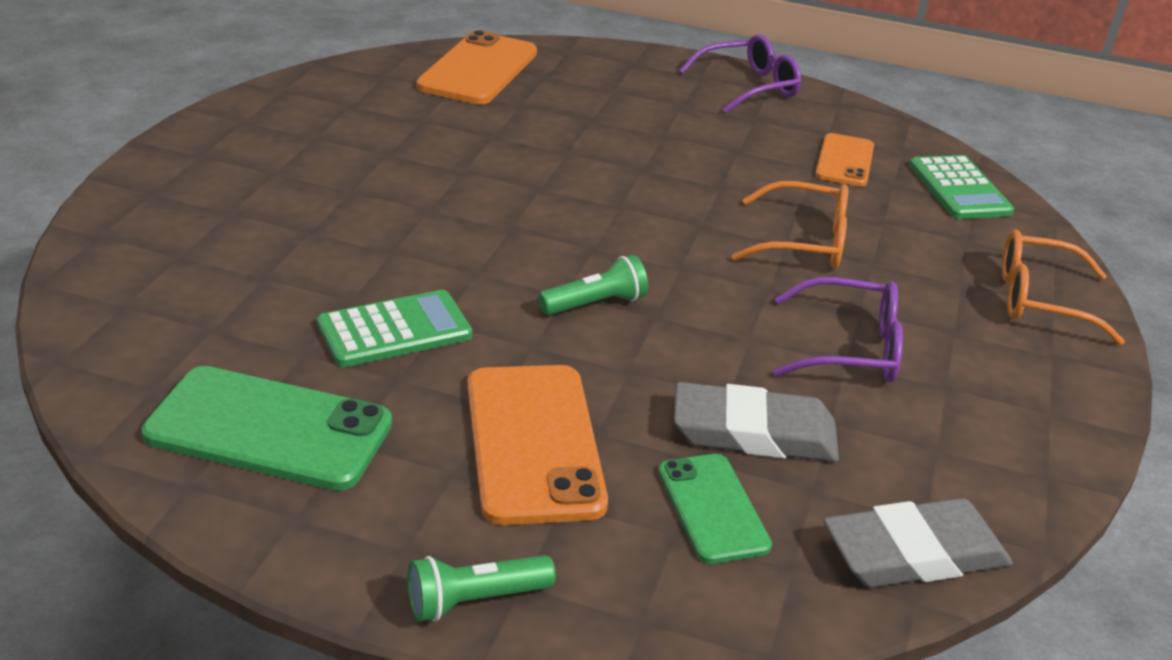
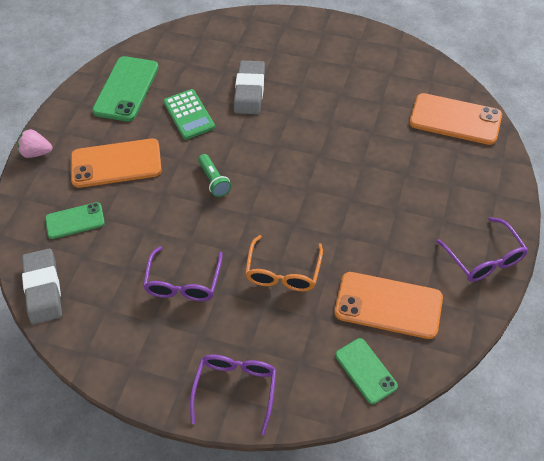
camera: 95 degrees right, 20 degrees up
(475, 600) = (37, 153): green flashlight -> pink strawberry
(753, 432) = (120, 237): grey eraser -> grey eraser (250, 91)
(844, 161) = (388, 305): orange phone -> orange phone, size x1.66
(959, 189) = (365, 370): green calculator -> green phone
(1041, 300) = (236, 390): orange glasses -> purple glasses

